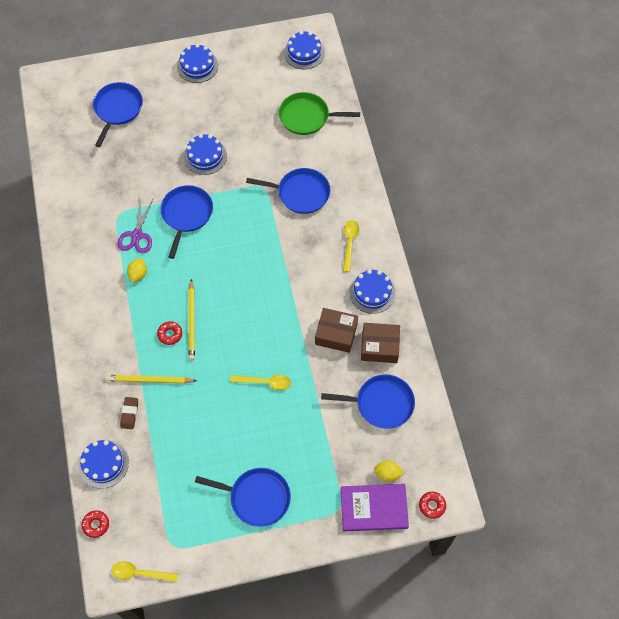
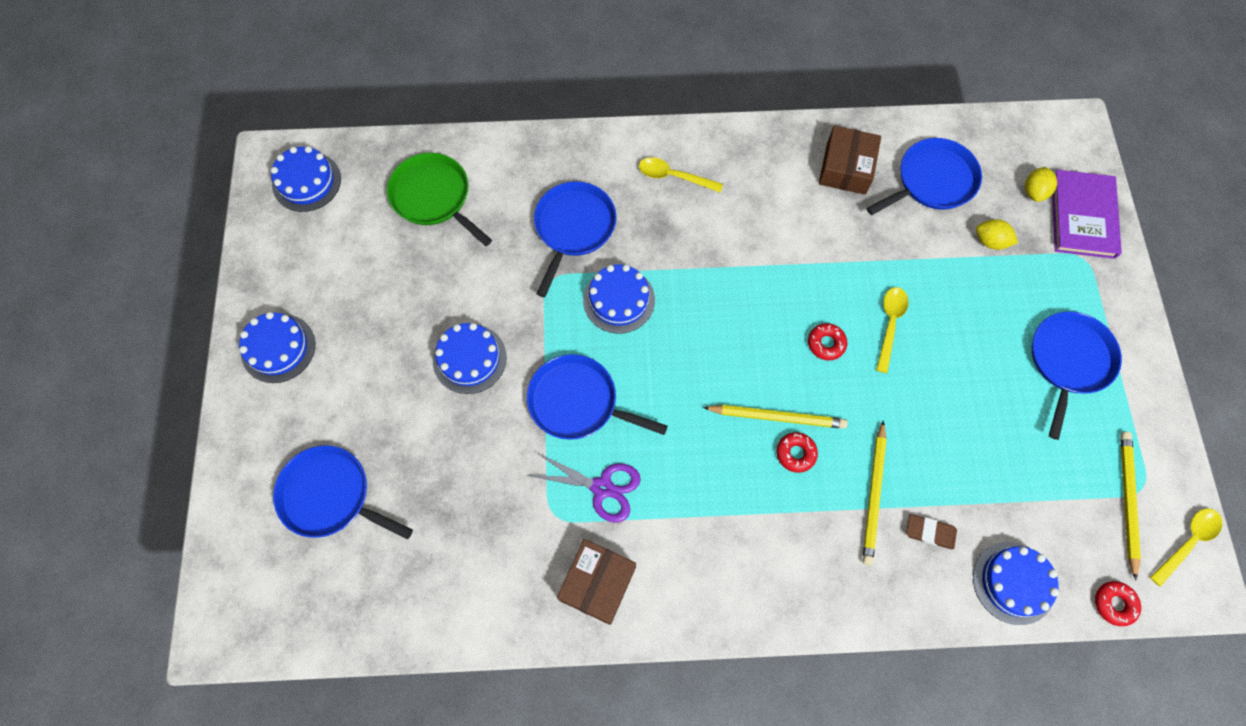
camera: 80 degrees left, 5 degrees up
(138, 274) = (678, 493): yellow lemon -> yellow lemon (990, 241)
(140, 573) = (1187, 542): yellow spoon -> yellow spoon turned 150 degrees counterclockwise
(163, 534) = (1126, 501): none -> yellow pencil
(307, 117) = (434, 197): green pan -> green pan turned 120 degrees clockwise
(336, 334) = (820, 219): brown box -> brown box (597, 583)
(372, 292) = (759, 162): blue cake -> blue cake (619, 300)
(381, 403) = (932, 181): blue pan -> blue pan turned 45 degrees clockwise
(432, 506) = (1078, 149): red donut -> red donut (826, 343)

